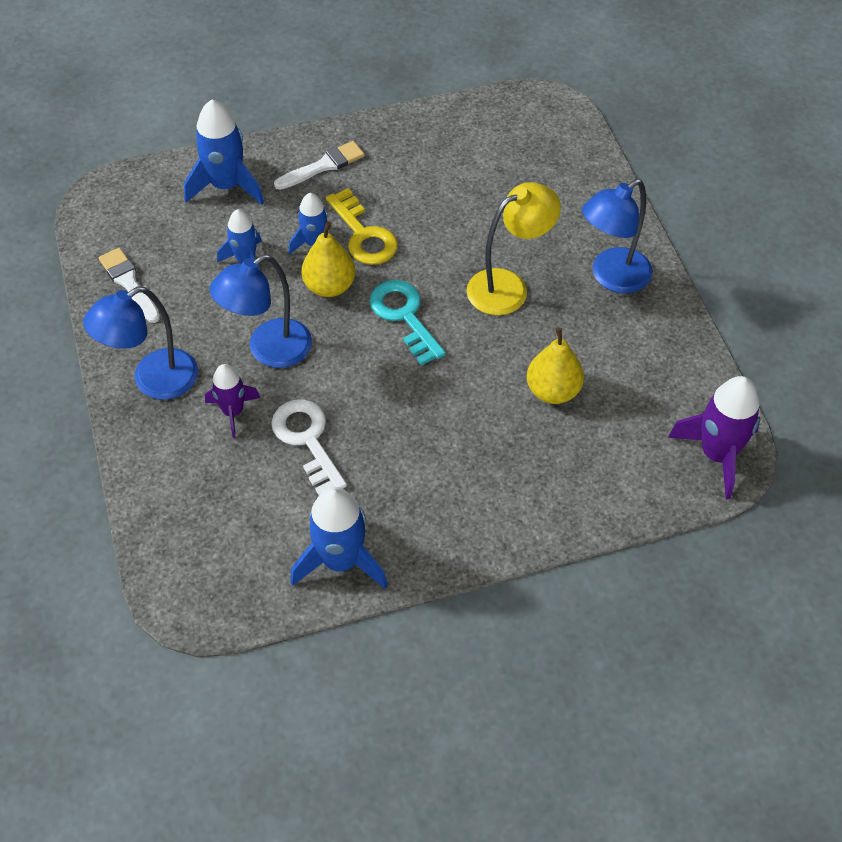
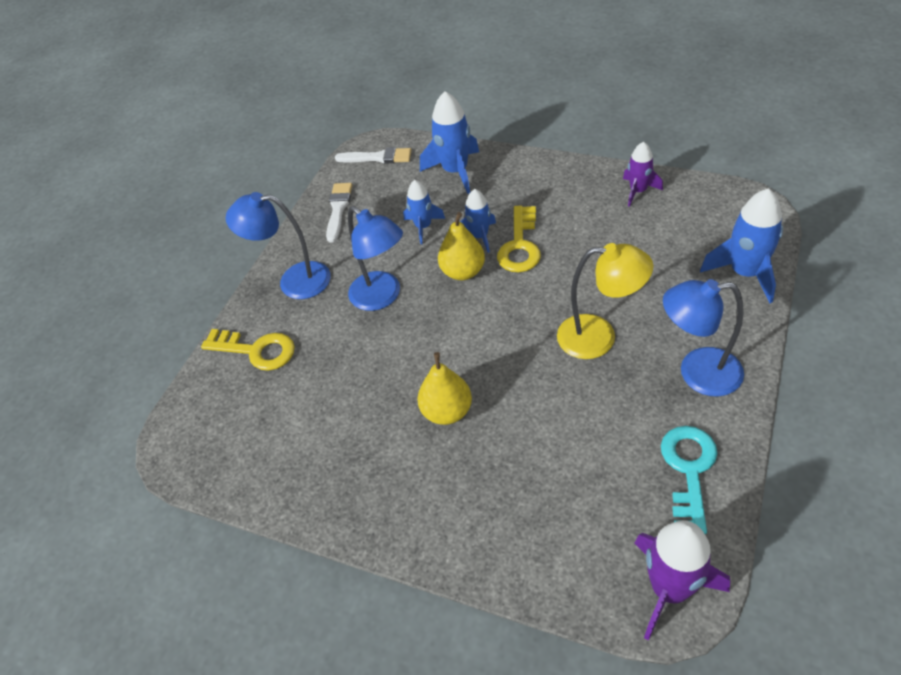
camera: 45 degrees right, 5 degrees down
(182, 469) = (256, 350): none -> yellow key
(233, 412) = (321, 328): purple rocket -> purple rocket (638, 191)
(268, 350) = (382, 297): blue lamp -> blue lamp turned 135 degrees counterclockwise
(307, 441) = (349, 376): white key -> none
(323, 166) = (533, 184): white brush -> white brush (378, 157)
(340, 561) = (291, 481): blue rocket -> blue rocket (745, 273)
(404, 317) = (497, 320): turquoise key -> turquoise key (689, 471)
(553, 391) = (564, 442): yellow pear -> yellow pear (447, 411)

